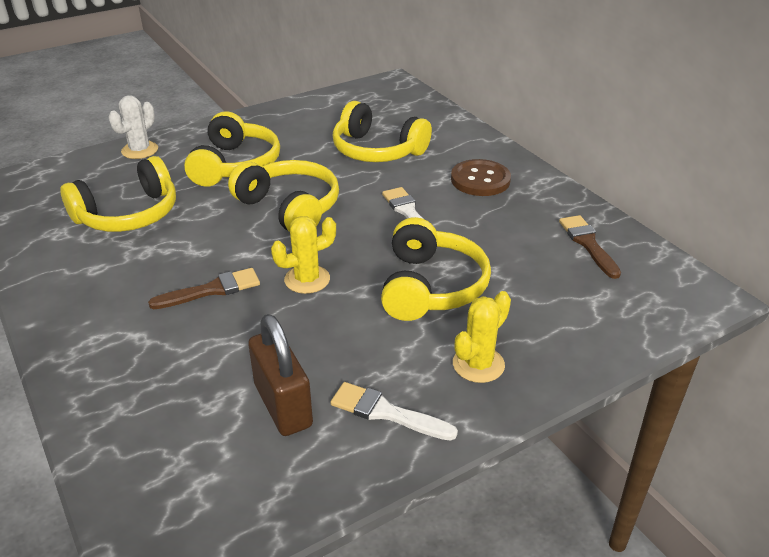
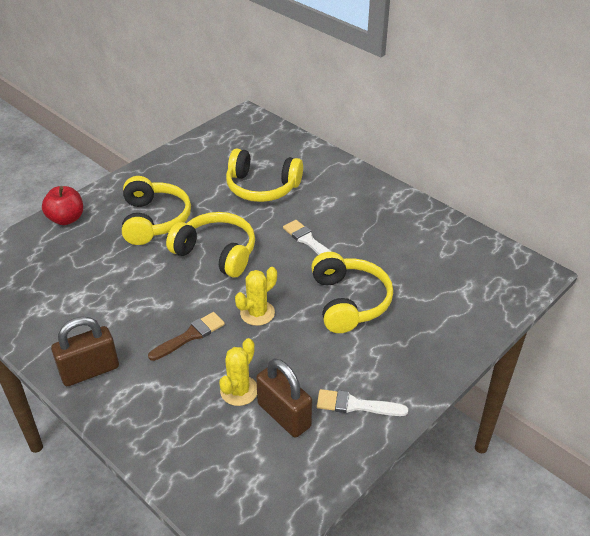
camera: 15 degrees left, 5 degrees up
(73, 306) = (90, 371): none -> brown padlock
(128, 215) = (90, 282): yellow headphones -> none
(140, 150) = (66, 219): white cactus -> red apple
(478, 364) = (403, 356): yellow cactus -> yellow cactus (239, 391)
(480, 180) = (351, 202): brown button -> none
(588, 244) = (446, 245): brown brush -> none

